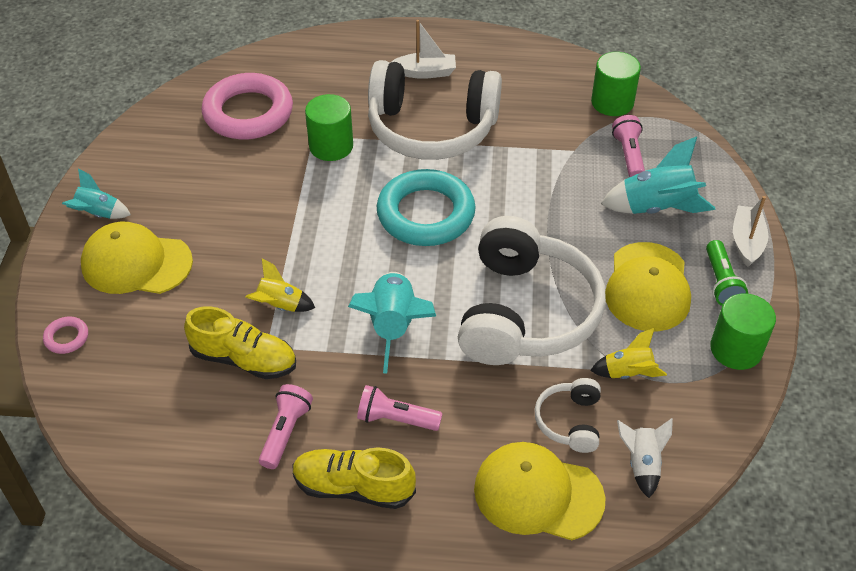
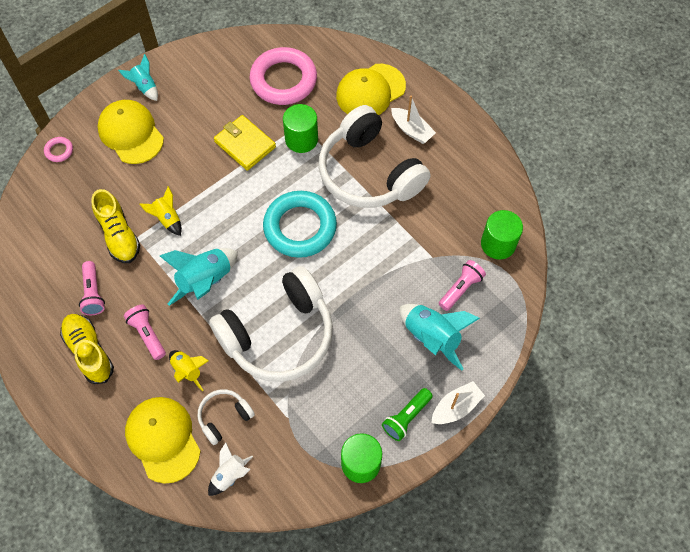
camera: 45 degrees right, 15 degrees up
(279, 188) = (245, 144): none -> yellow wallet
(285, 432) = (93, 293): pink flashlight -> pink flashlight turned 105 degrees clockwise
(628, 373) = (286, 420): yellow rocket -> yellow rocket (188, 371)
(647, 287) = (361, 381): yellow cap -> yellow cap (370, 91)

